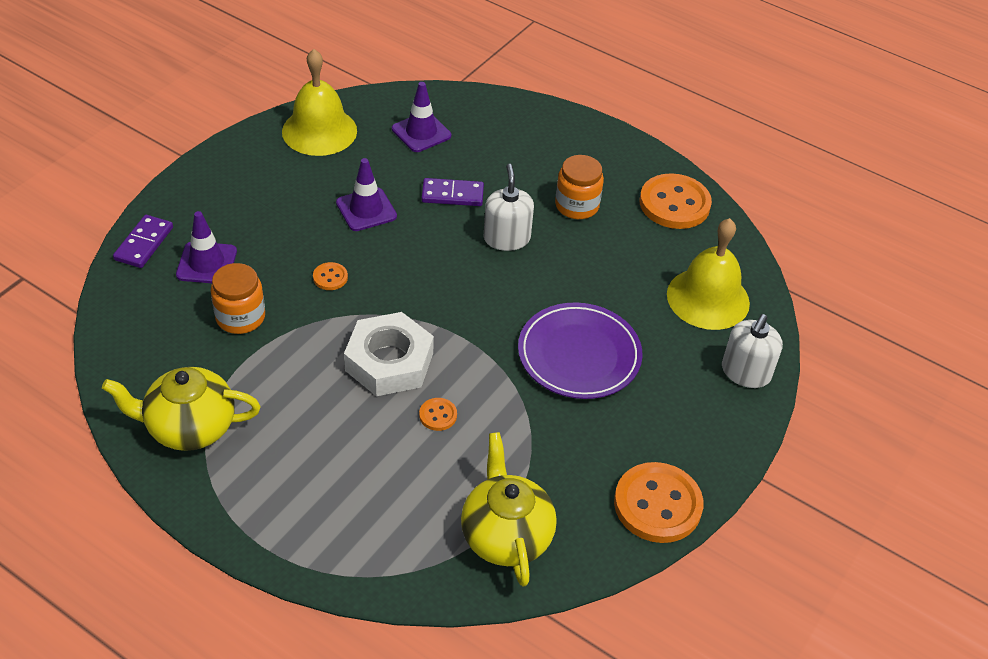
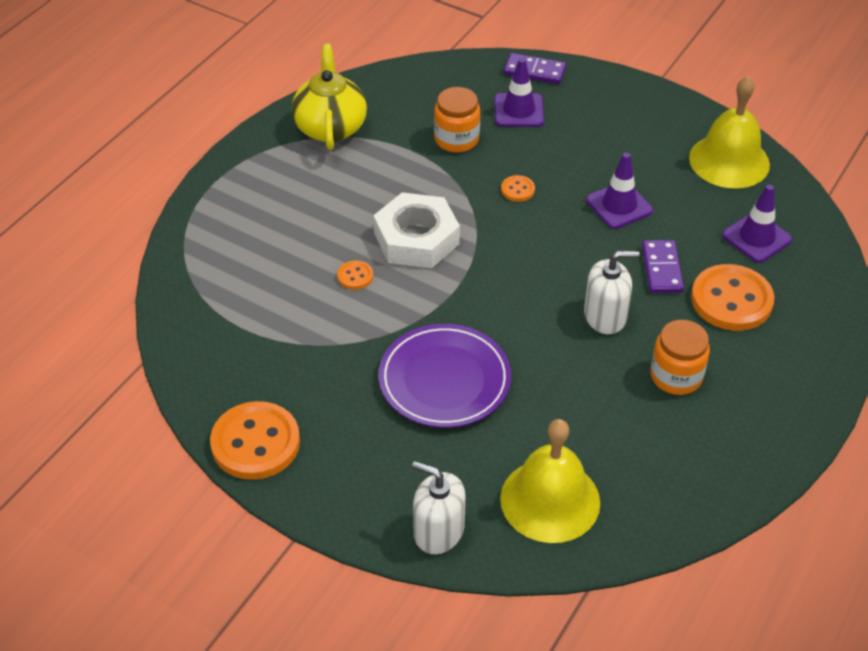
camera: 90 degrees right, 0 degrees up
(505, 535) = (222, 329): yellow teapot -> none
(674, 204) = (708, 472): orange button -> orange button (731, 300)

